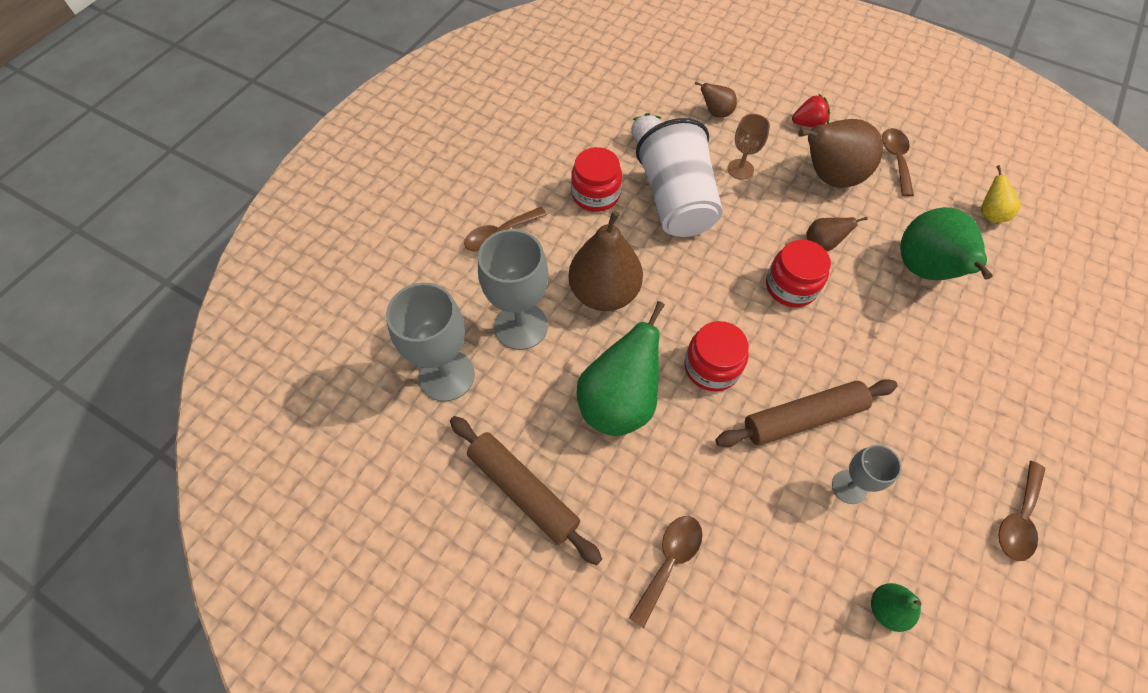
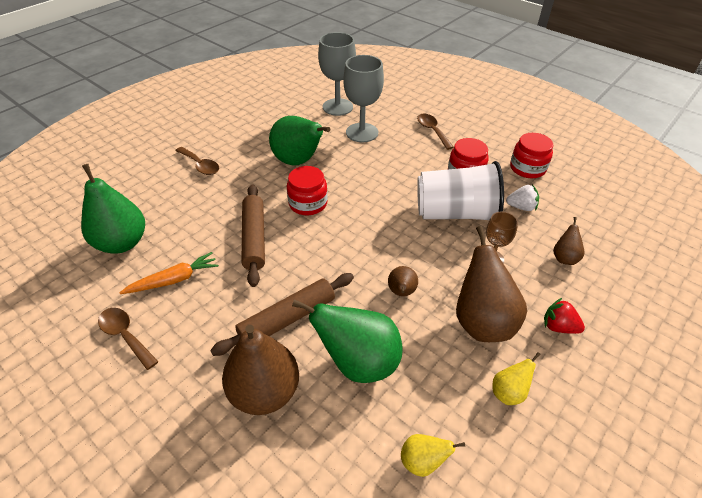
camera: 100 degrees right, 15 degrees down
(523, 491) = (263, 124): brown rolling pin -> brown rolling pin (287, 319)
(604, 293) = (378, 166): brown pear -> brown pear (264, 392)
(791, 286) = (362, 260): red jar -> red jar (527, 168)
(808, 123) = (558, 327): red strawberry -> red strawberry turned 120 degrees clockwise
(849, 487) = (198, 248): grey goblet -> none
(886, 609) = (122, 243): green pear -> green pear, size x2.06
(896, 159) = (508, 392): brown spoon -> yellow pear
(914, 497) = (174, 280): none -> orange carrot

